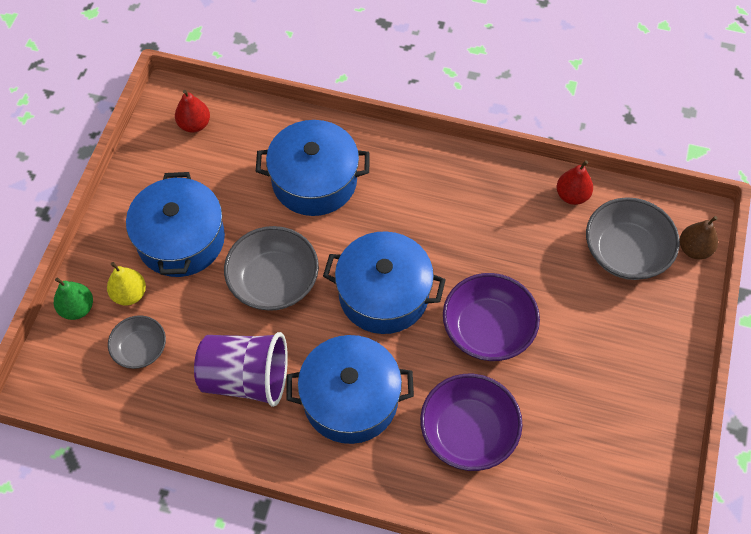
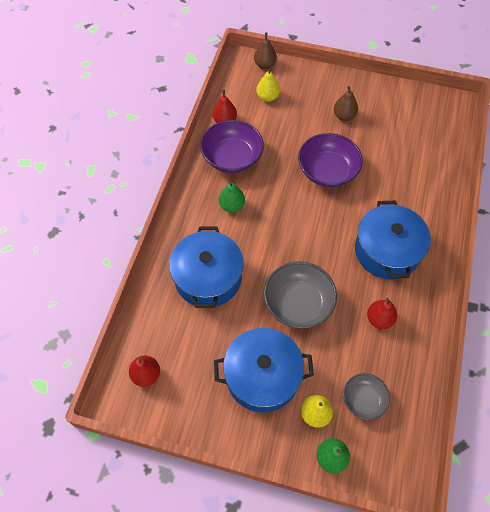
camera: 90 degrees left, 0 degrees up
(246, 378) = (379, 319): purple cup -> red pear
(383, 294) = (305, 231): blue pot -> none
(423, 205) = (232, 206): none -> green pear
(468, 432) = (400, 184): purple bowl -> purple bowl (232, 157)
(599, 360) = (344, 116): none -> brown pear
(626, 252) = (267, 97): grey bowl -> yellow pear

